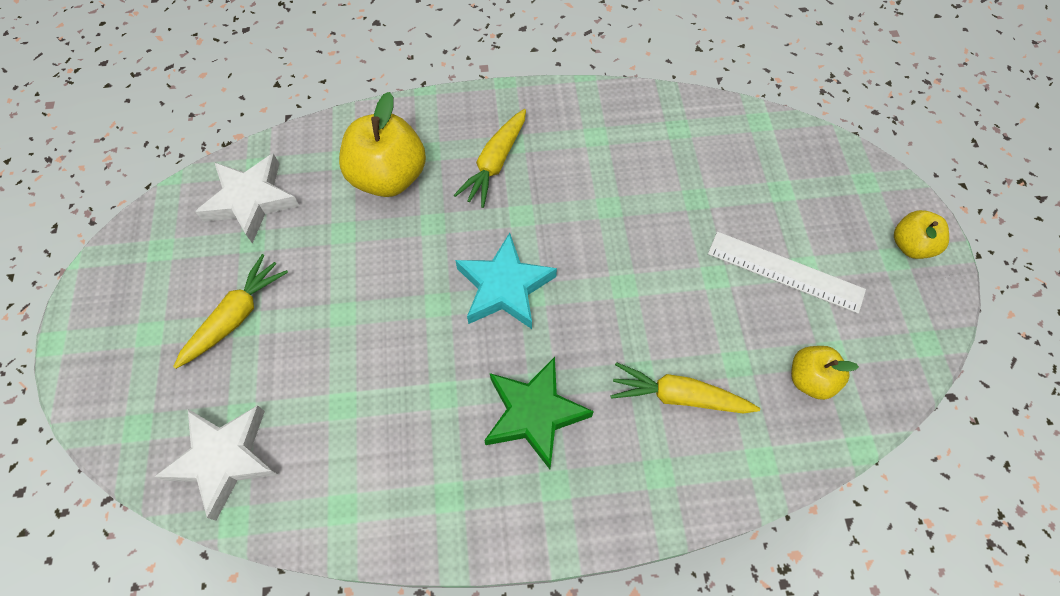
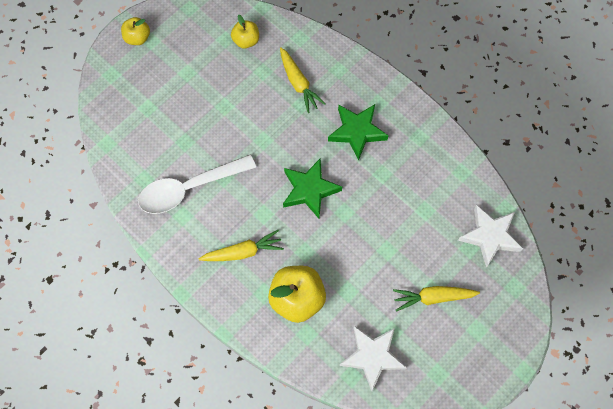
camera: 130 degrees left, 5 degrees up
(504, 287) = (309, 190): turquoise star -> green star
(625, 163) = (189, 188): none -> white spoon
(785, 272) = (197, 79): white ruler -> none

